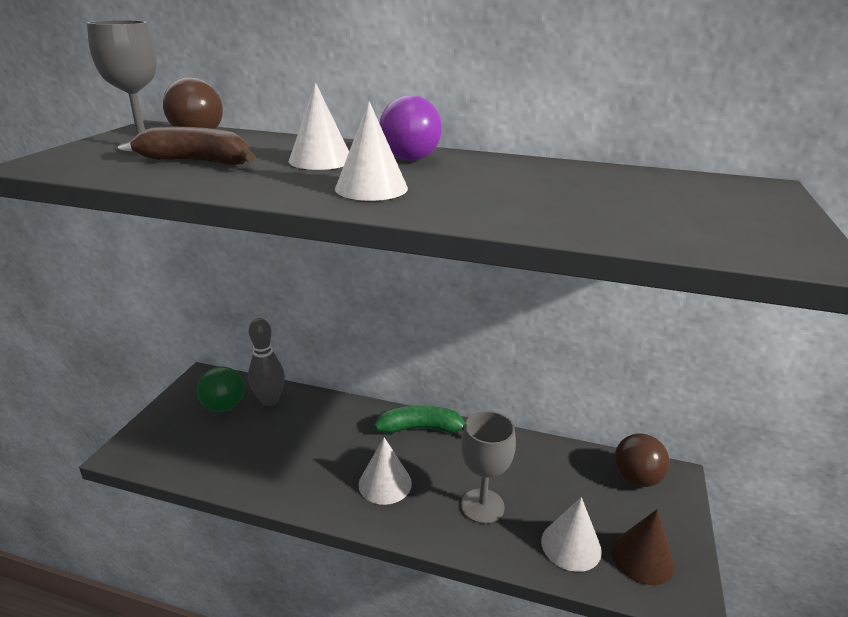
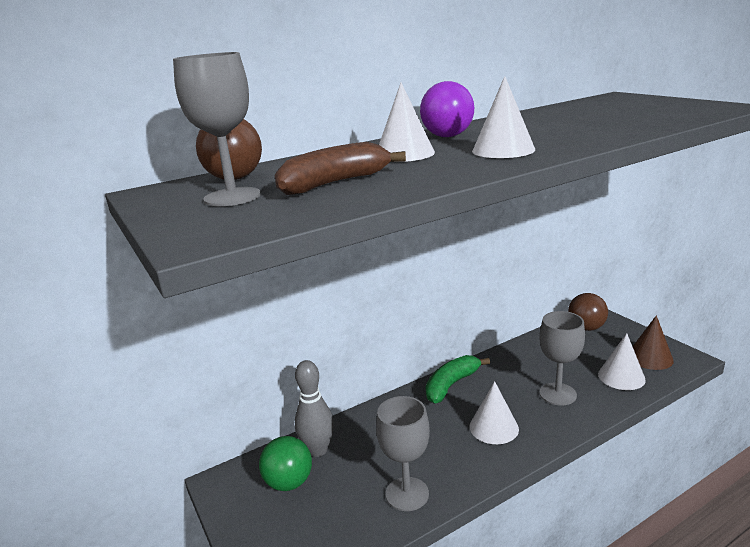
camera: 45 degrees left, 5 degrees down
(256, 472) = (407, 494): none -> grey goblet

